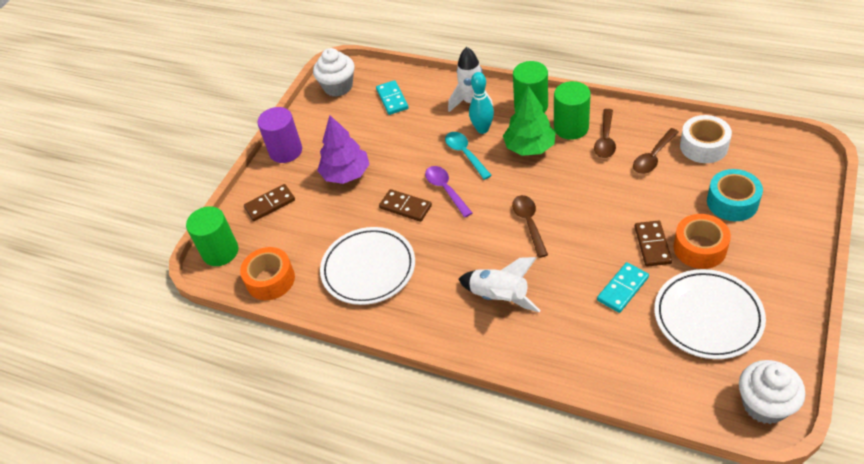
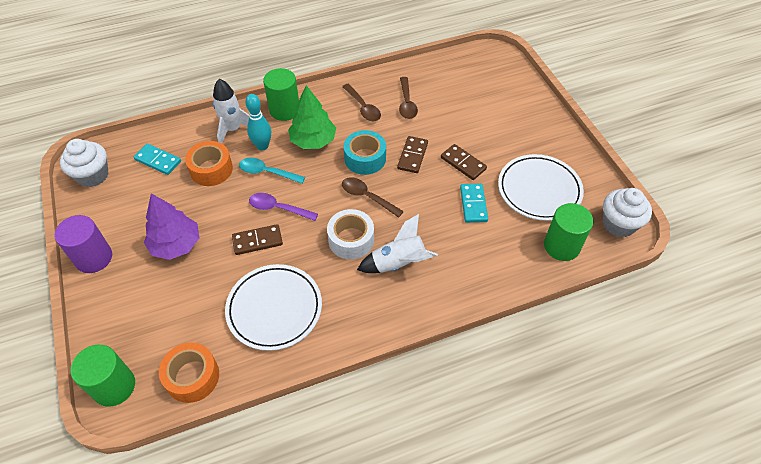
camera: 50 degrees left, 5 degrees up
(270, 204) = (124, 313): brown domino -> brown domino (412, 156)
(571, 128) = (330, 111): green cylinder -> green cylinder (561, 246)
(699, 248) = (492, 148): orange tape -> orange tape (211, 169)
(703, 146) = (431, 80): white tape -> white tape (351, 240)
(732, 202) = (483, 108): turquoise tape -> turquoise tape (365, 158)

